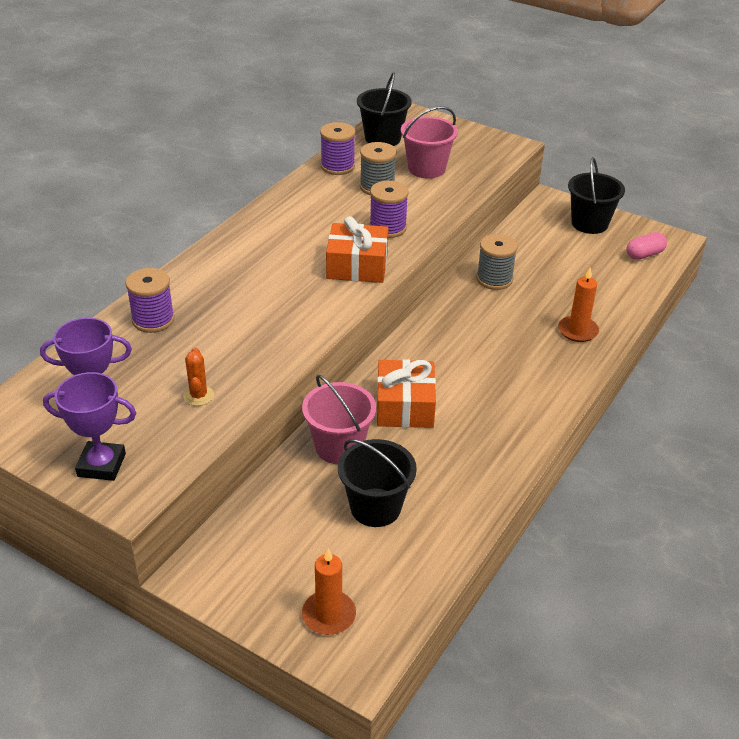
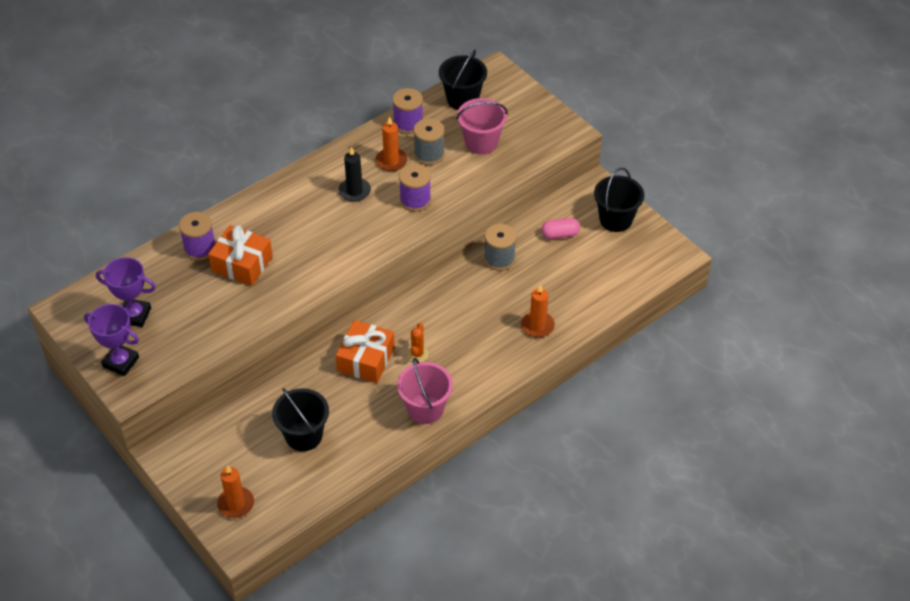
camera: 20 degrees right, 10 degrees up
(198, 396) = (205, 323): orange cactus -> orange cactus (417, 354)
(313, 232) = (354, 191): none -> black candle
(339, 200) = (391, 161): none -> orange candle
(339, 447) = (302, 381): pink bucket -> pink bucket (425, 409)
(357, 266) = (372, 233): orange gift -> orange gift (242, 264)
(644, 254) = (642, 264): pink capsule -> pink capsule (560, 234)

